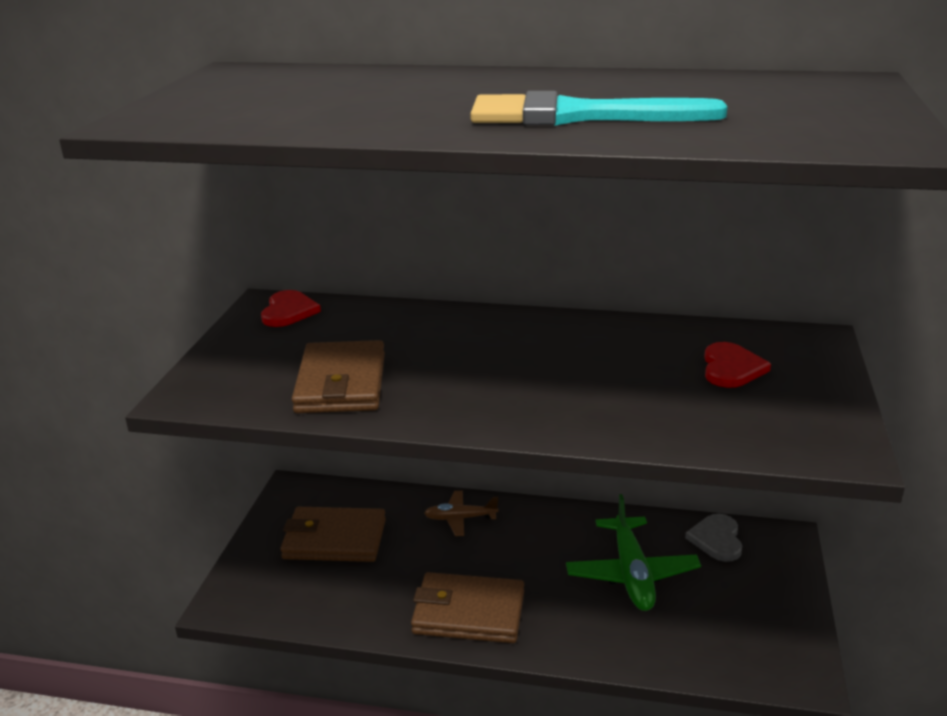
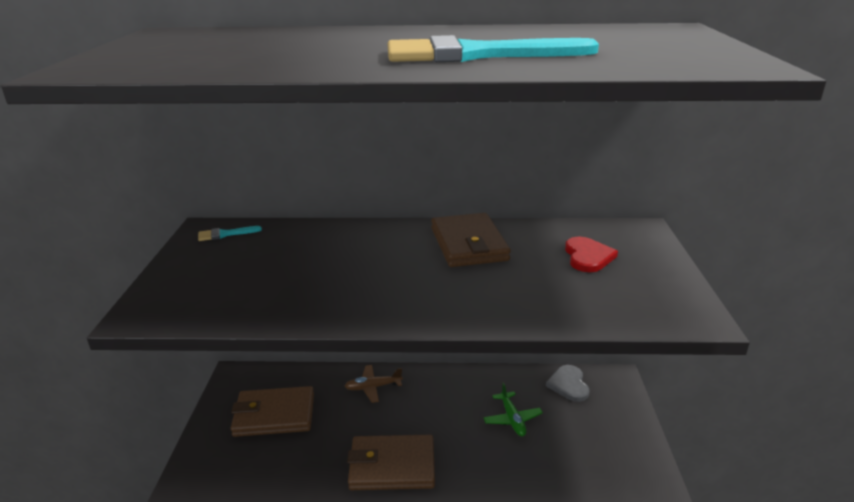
camera: 10 degrees left, 0 degrees up
(288, 311) = (225, 234): red heart -> turquoise brush
(341, 383) = (279, 292): brown wallet -> brown wallet (469, 244)
(632, 574) = (512, 419): green plane -> green plane, size x0.59

